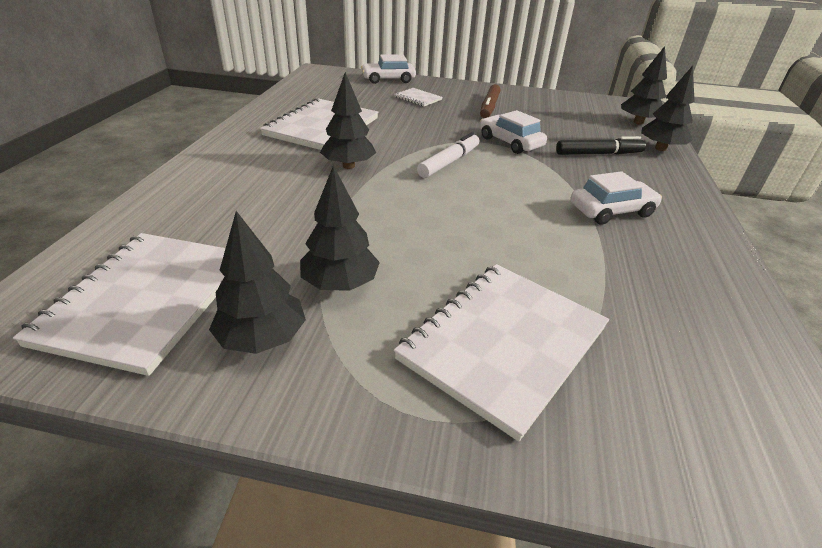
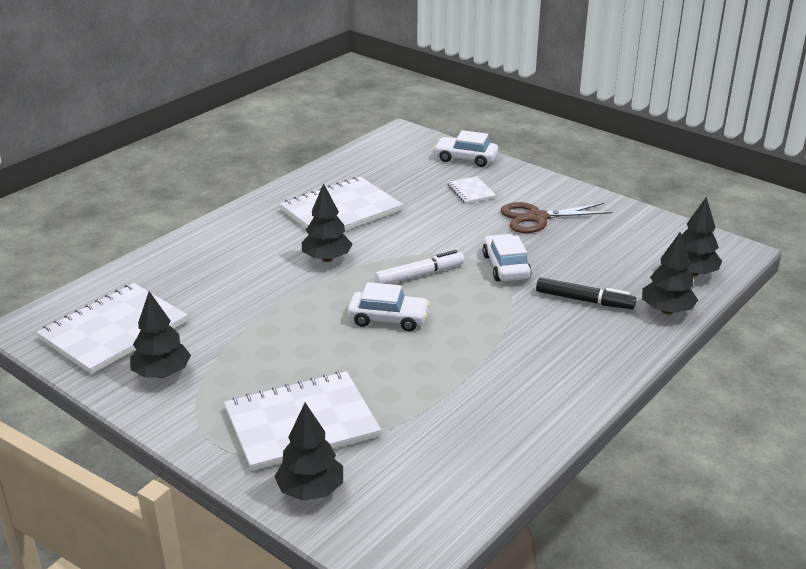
camera: 30 degrees right, 5 degrees down
(340, 284) = (234, 354): black tree -> black tree (311, 490)
(489, 107) = (537, 218): brown marker -> brown scissors
(611, 211) = (512, 359): white car -> white car (388, 318)

